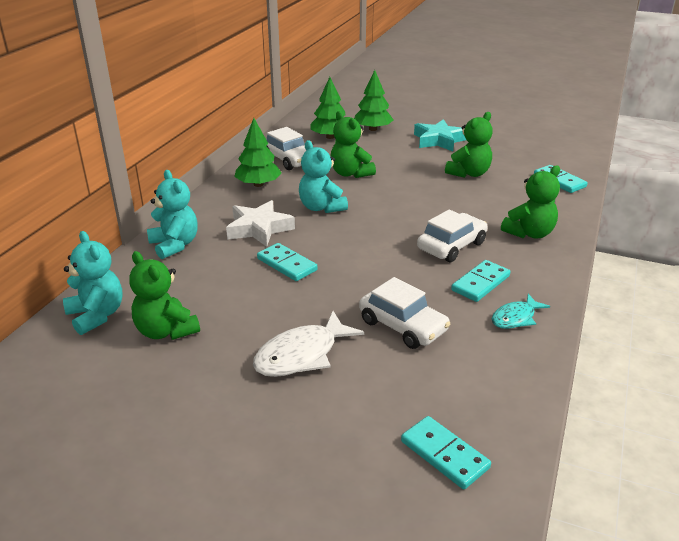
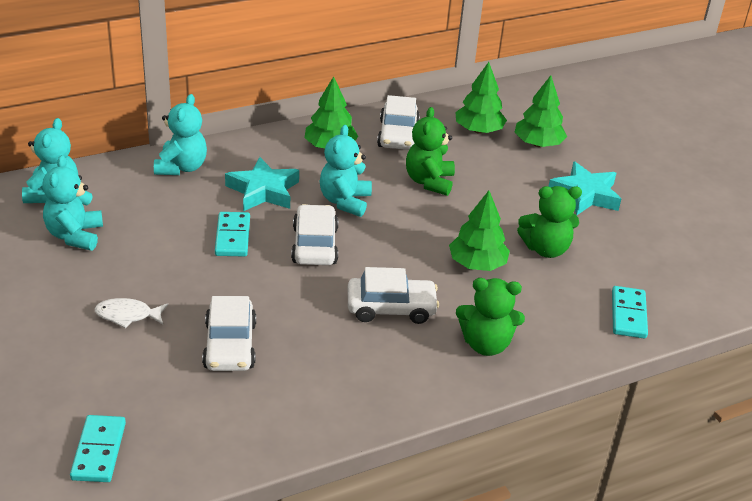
camera: 40 degrees right, 5 degrees up
(166, 331) = (75, 235): green teddy bear -> turquoise teddy bear
(259, 228) = (263, 191): white star -> turquoise star
(302, 355) = (127, 315): white fish -> white fish, size x0.61
(347, 239) = (315, 245): none -> white car
(451, 198) = (477, 264): none -> green tree
(480, 283) = (353, 356): turquoise domino -> none
(515, 318) = (326, 403): turquoise fish -> none

